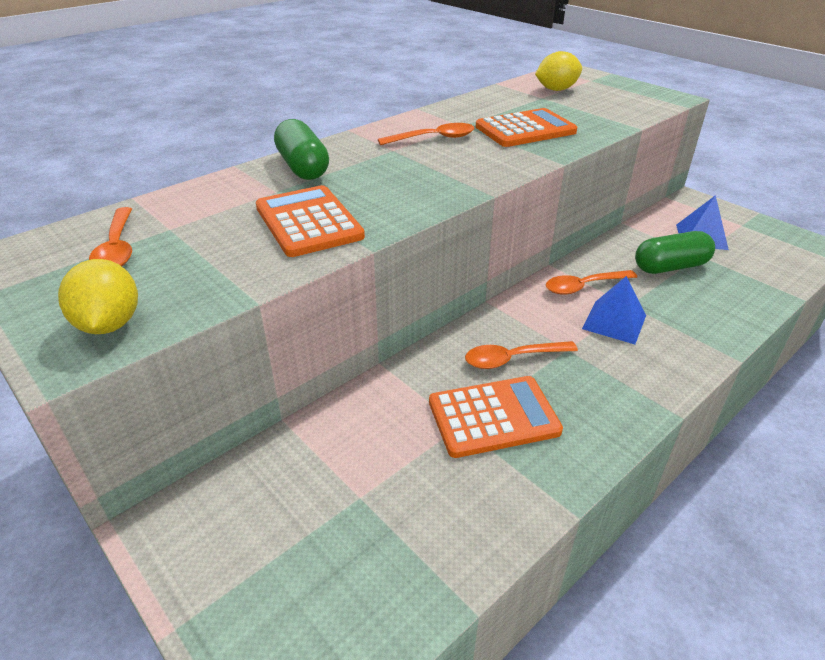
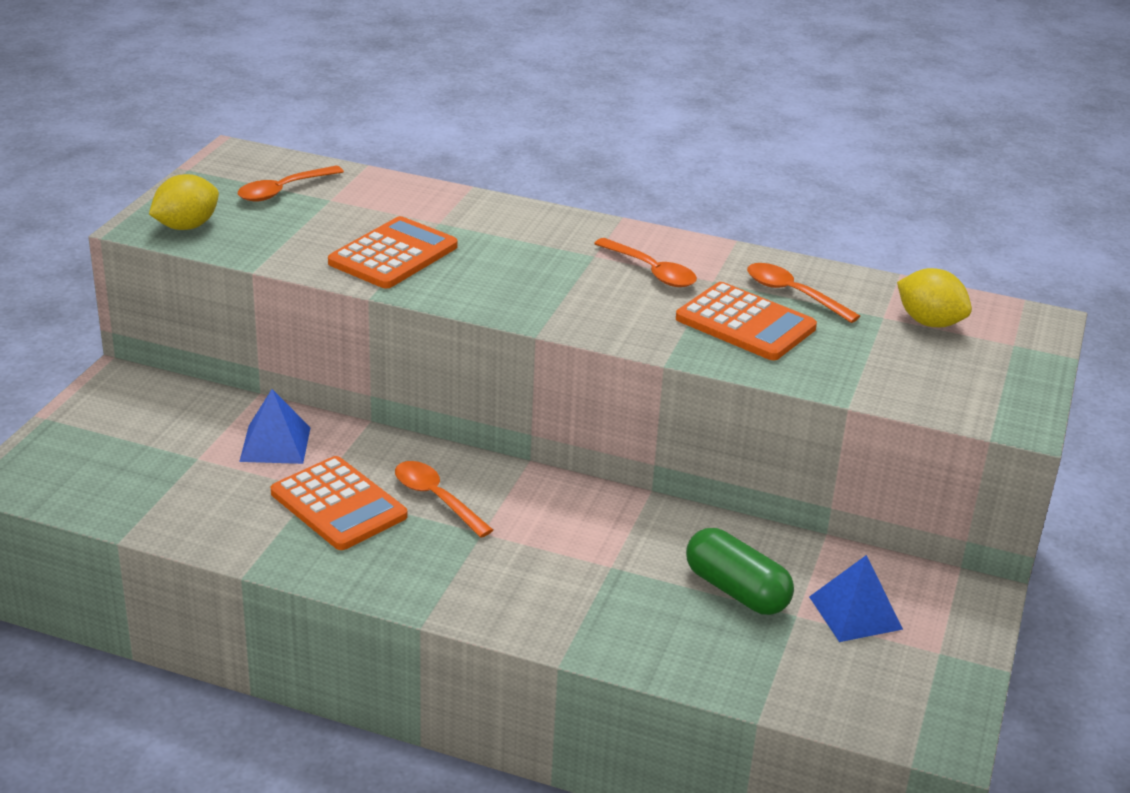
camera: 60 degrees right, 5 degrees down
(302, 167) = (501, 220): green capsule -> none
(583, 286) = (621, 524): orange spoon -> orange spoon (792, 294)
(614, 322) = (562, 558): blue pyramid -> blue pyramid (275, 444)

